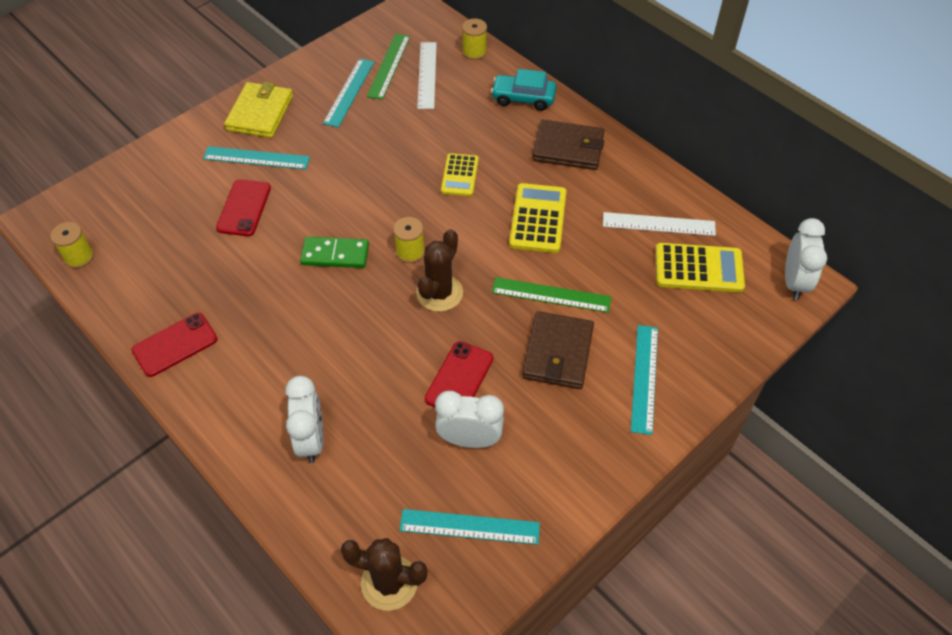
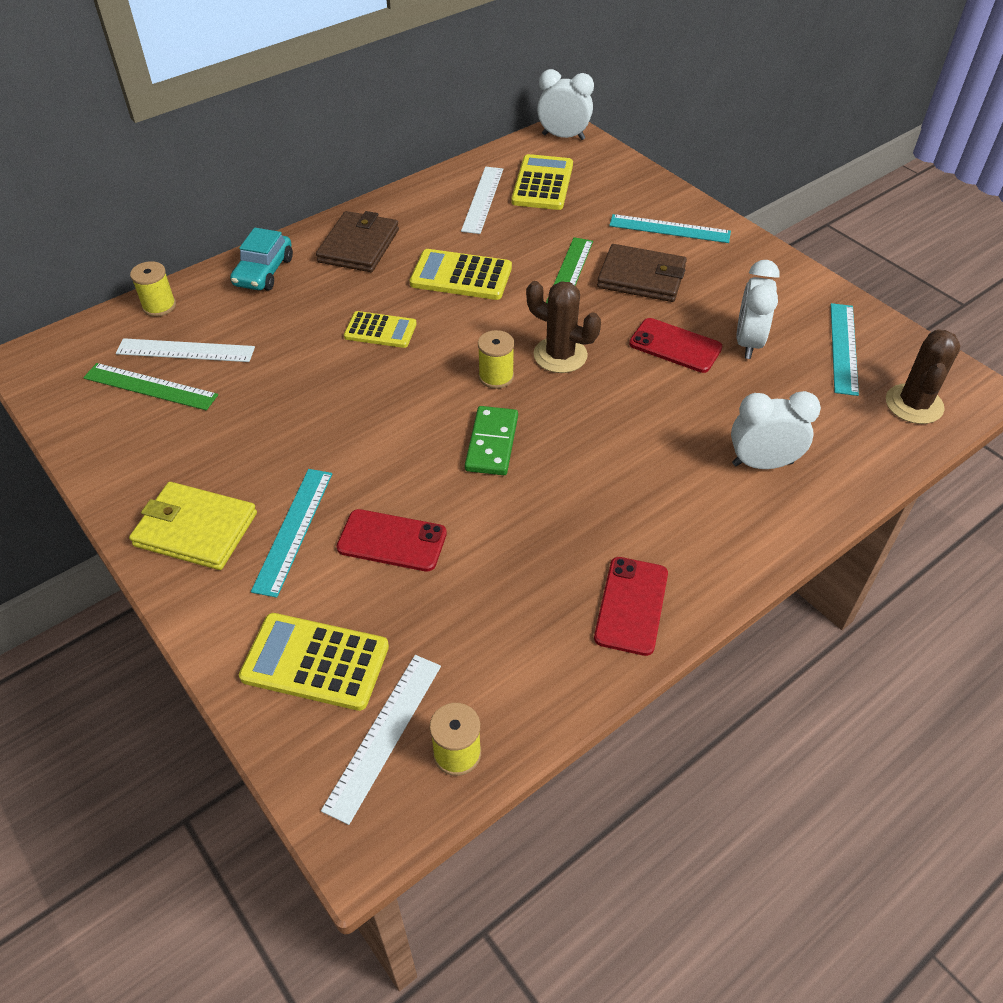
camera: 85 degrees left, 5 degrees down
(97, 222) = (384, 735): none -> white ruler
(153, 184) = (315, 662): none -> yellow calculator
(175, 345) = (631, 605): red phone -> red phone turned 45 degrees clockwise
(349, 92) = (188, 428): turquoise ruler -> none

